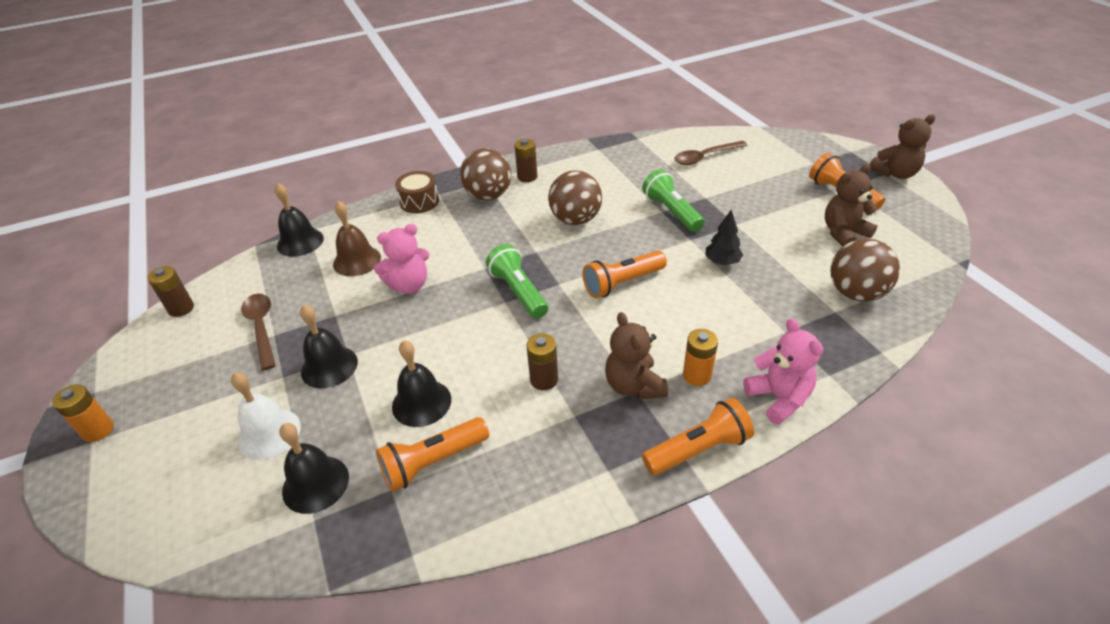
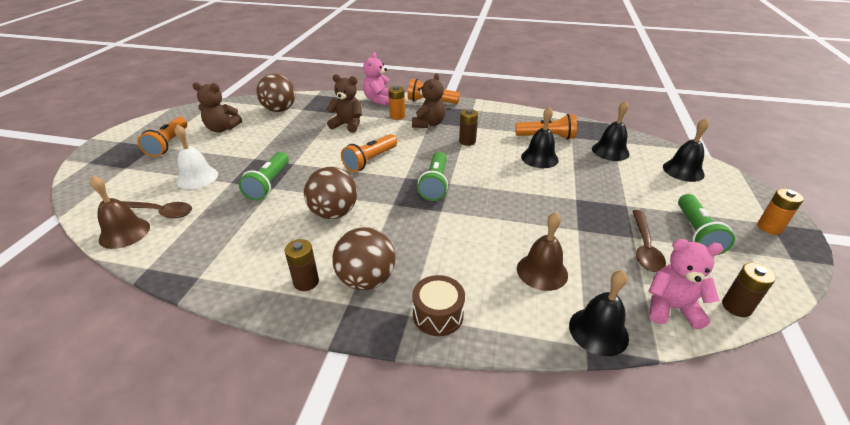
camera: 145 degrees left, 5 degrees down
(199, 375) = (696, 233): none -> green flashlight
(269, 433) = (637, 179): white bell -> white bell (197, 177)
(329, 366) = (591, 197): black bell -> black bell (683, 170)
(409, 285) = (507, 225): pink teddy bear -> pink teddy bear (671, 308)
(622, 283) = (370, 160): orange flashlight -> orange flashlight turned 120 degrees clockwise
(695, 140) = (124, 233): none -> brown bell
(722, 262) = (303, 145): black tree -> none
(895, 173) = (117, 139): brown teddy bear -> brown teddy bear (347, 125)

